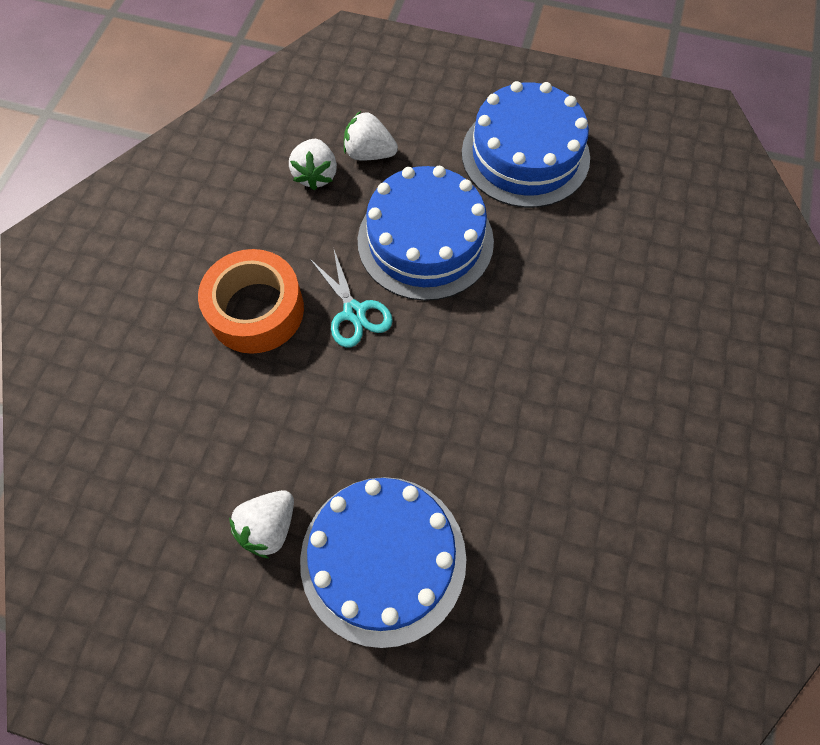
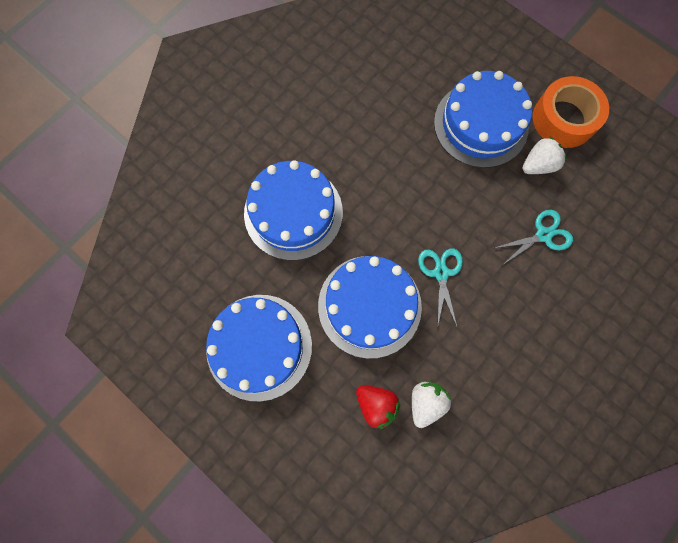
camera: 155 degrees left, 10 degrees up
(231, 419) = (543, 235): none -> turquoise scissors
(256, 310) = (506, 304): orange tape -> orange tape (564, 119)
(369, 153) = (376, 404): white strawberry -> red strawberry
(581, 306) = (293, 212): none -> blue cake

